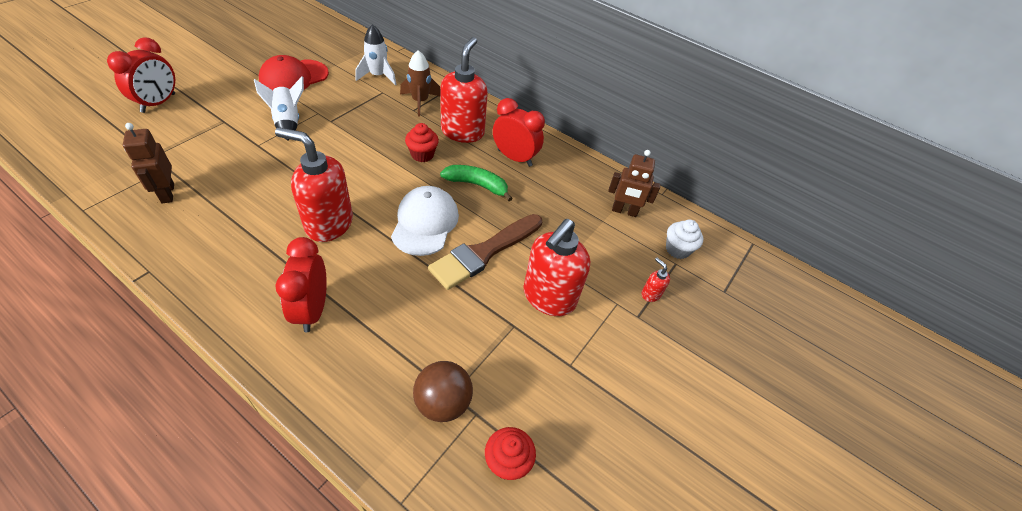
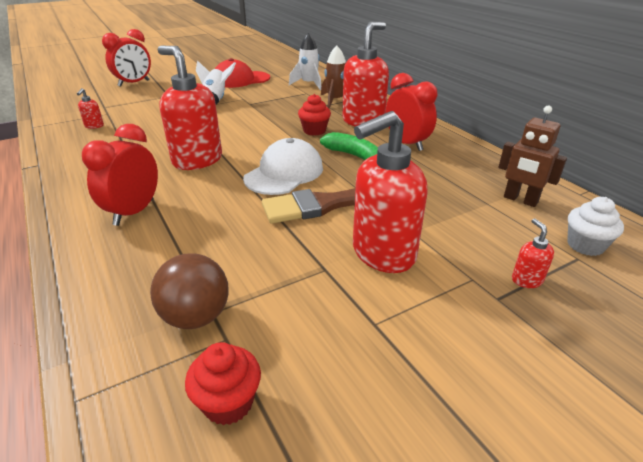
camera: 30 degrees right, 15 degrees down
(167, 193) = (94, 126): brown robot -> red soap dispenser

